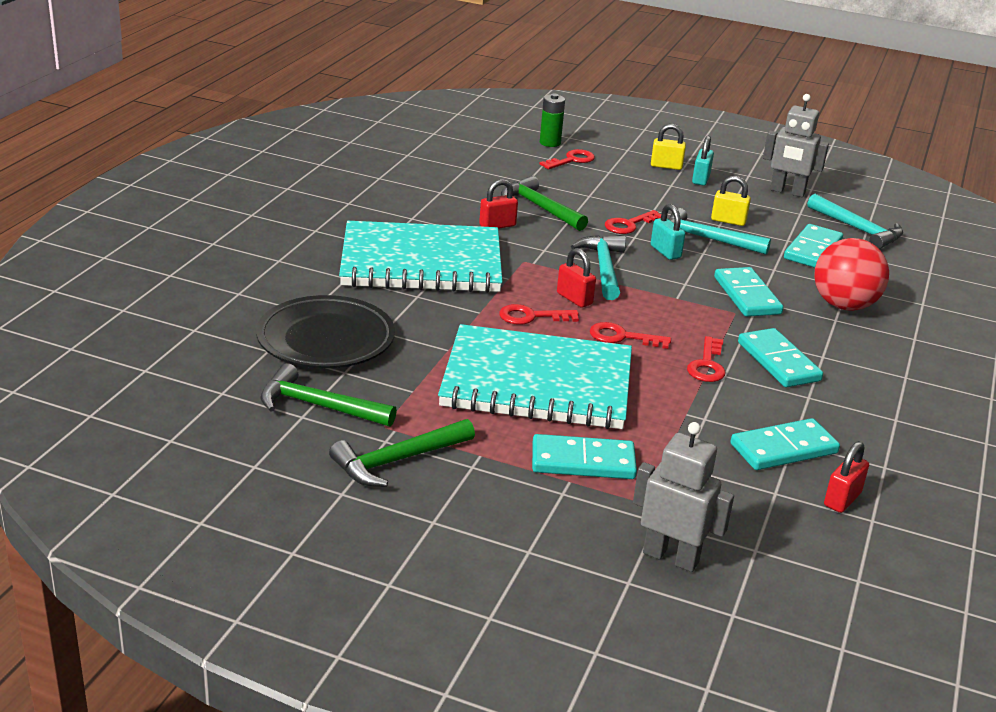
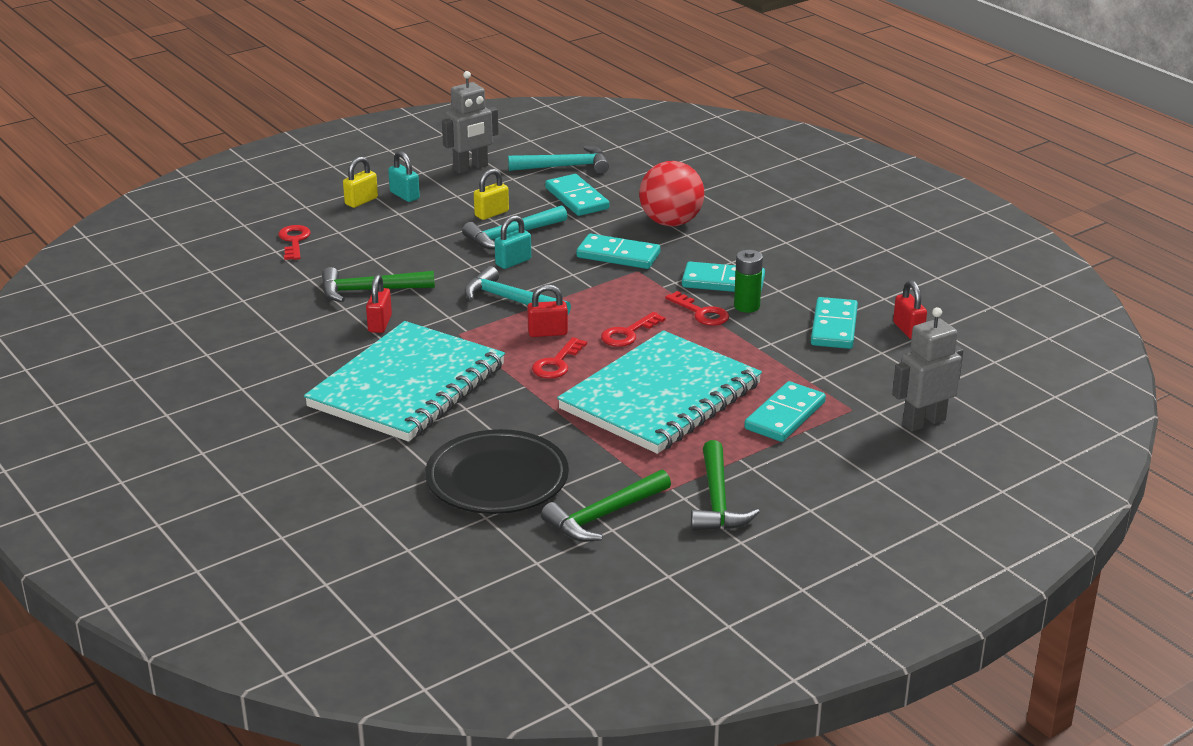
camera: 55 degrees left, 0 degrees up
(550, 143) = (244, 238): green battery -> green battery (746, 306)
(629, 225) = (449, 260): red key -> none
(665, 252) = (513, 262): turquoise padlock -> turquoise padlock turned 45 degrees counterclockwise

